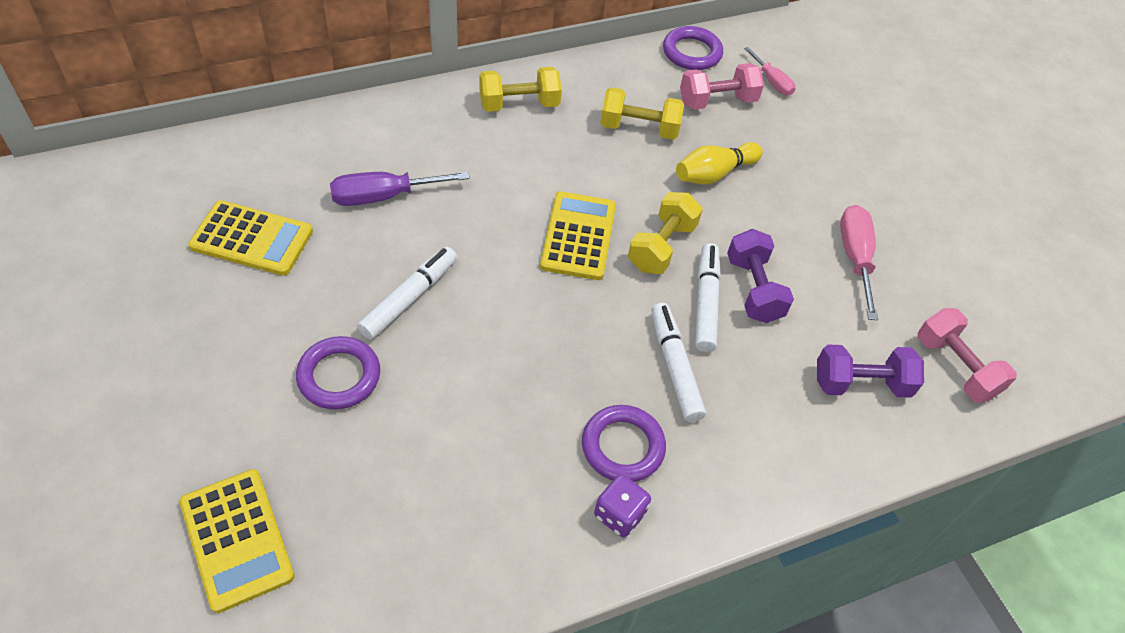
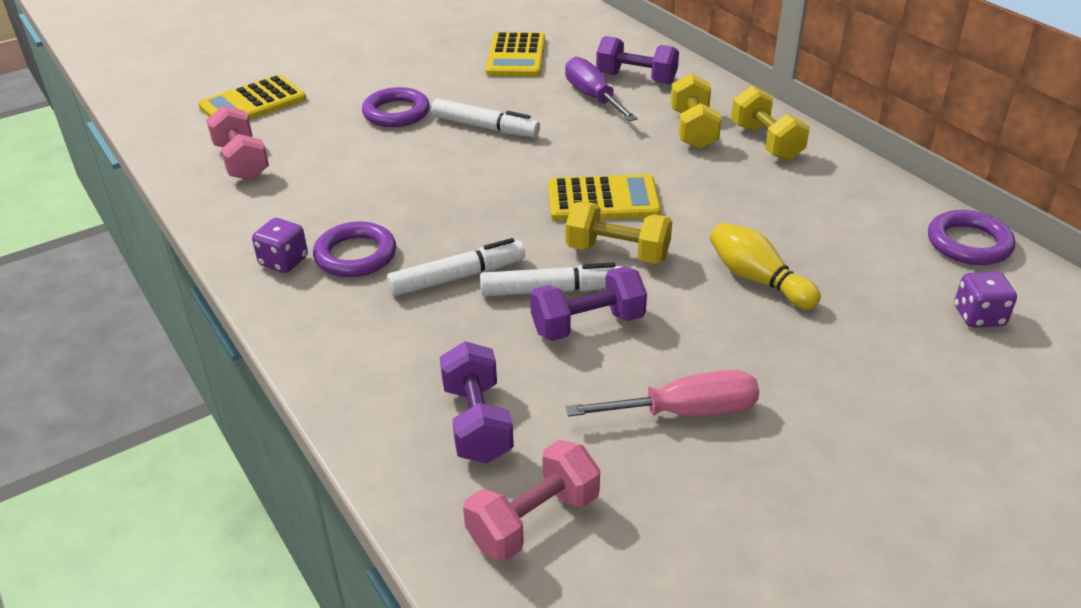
camera: 85 degrees right, 15 degrees down
(359, 154) = (636, 78): none -> purple dumbbell
(639, 128) = (792, 219): yellow dumbbell -> yellow dumbbell (693, 130)
(717, 101) = (893, 272): pink dumbbell -> pink dumbbell (241, 162)
(772, 81) = (979, 316): pink screwdriver -> purple dice

